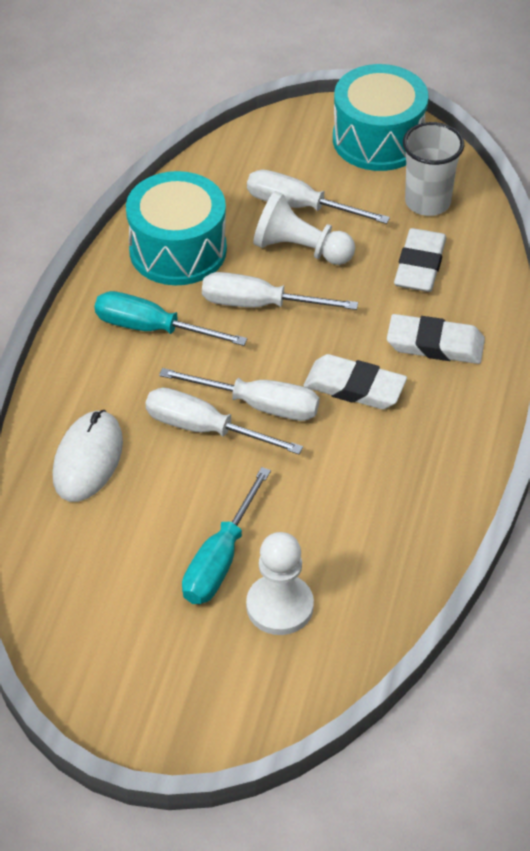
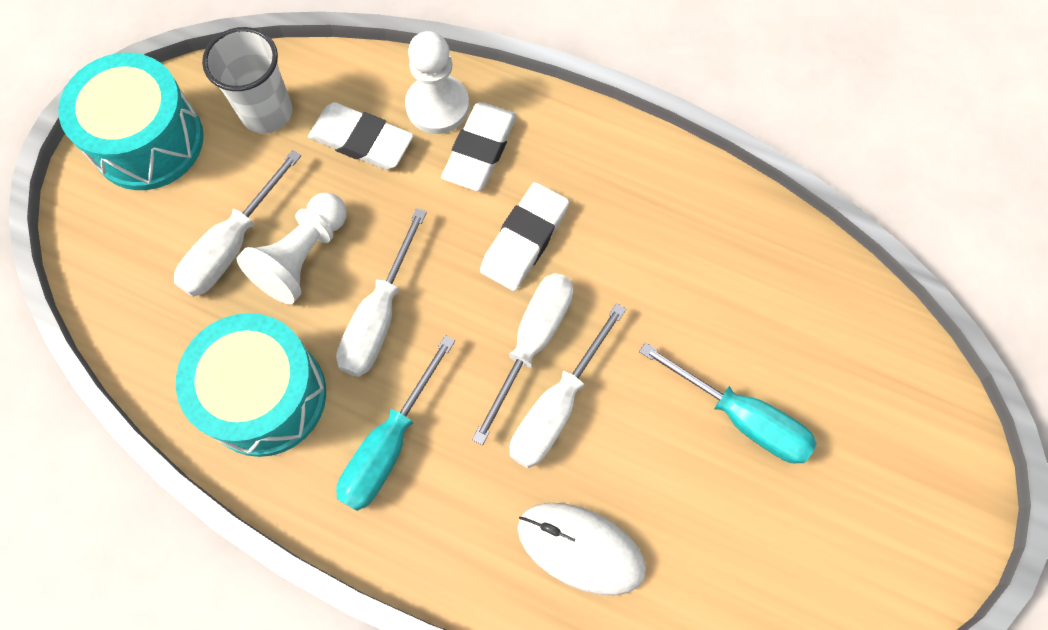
camera: 80 degrees left, 20 degrees up
(279, 606) = (807, 367): white pawn -> white pawn (437, 106)

